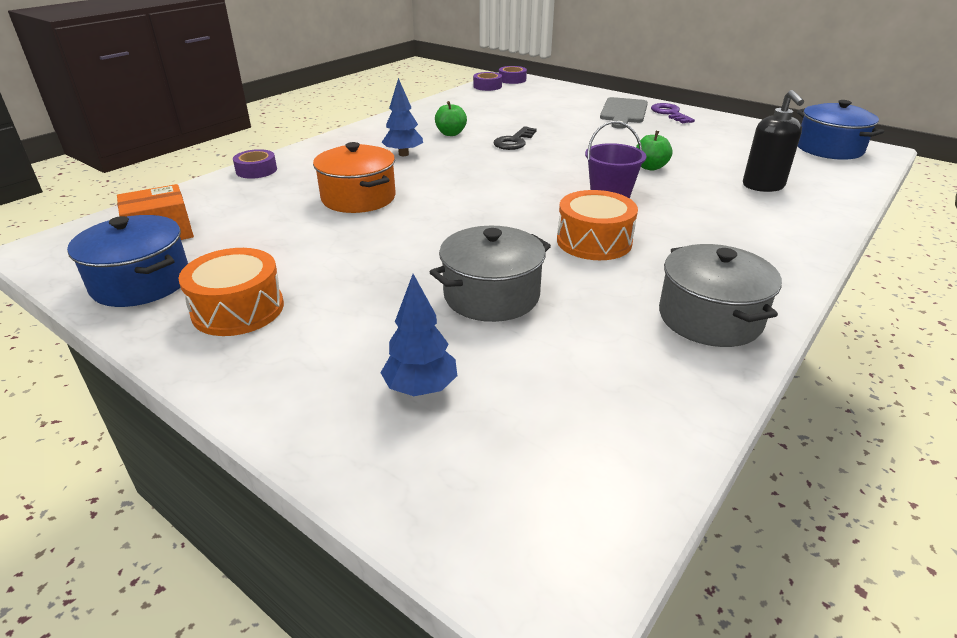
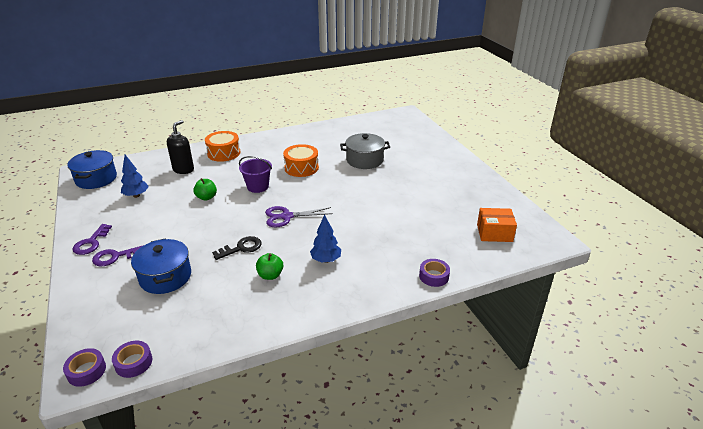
camera: 150 degrees left, 0 degrees up
(141, 282) = (498, 204): blue pot -> blue pot (165, 277)
(238, 309) = (458, 181): orange drum -> orange drum (224, 153)
(358, 198) = (381, 226): orange pot -> none
(420, 389) = (408, 144): blue tree -> blue tree (136, 195)
(507, 175) = (286, 217): none -> purple scissors
(623, 112) = (115, 257): grey cutting board -> purple key
(710, 318) = (306, 136): grey pot -> none

